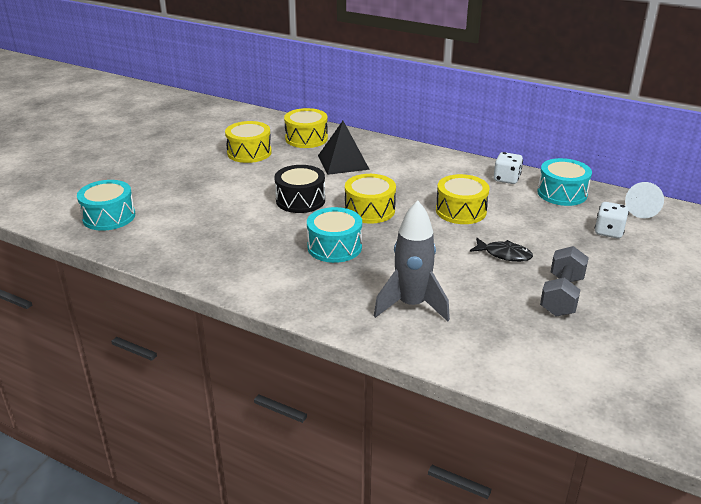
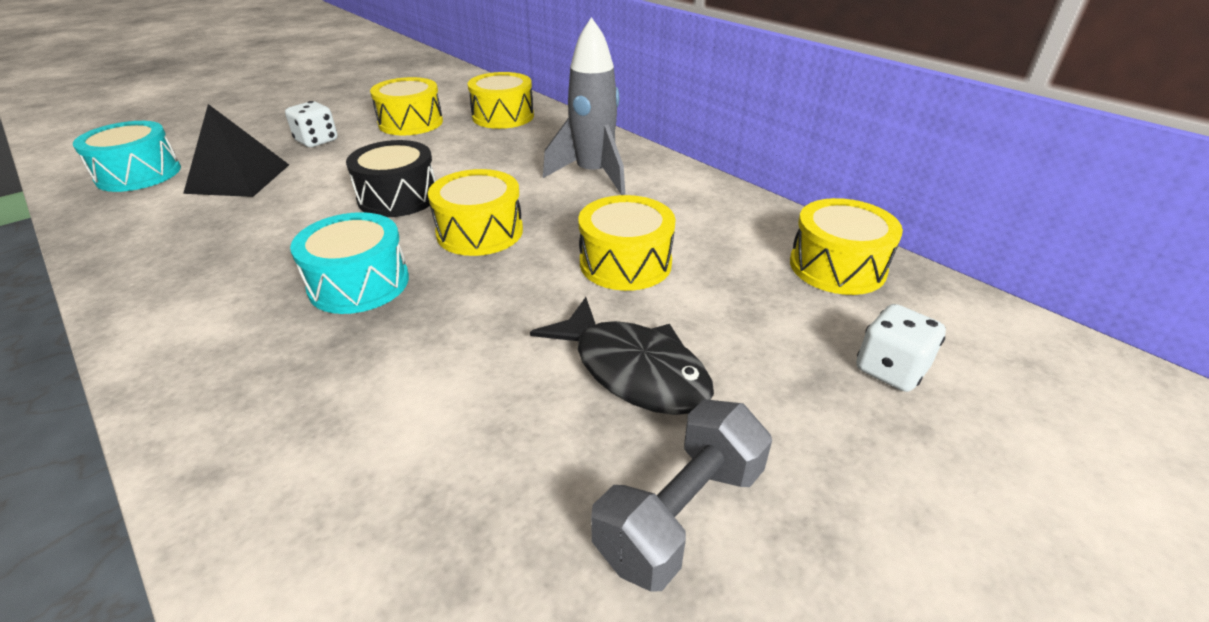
camera: 20 degrees right, 5 degrees up
(343, 162) = (517, 154): black pyramid -> black pyramid (238, 178)
(411, 305) = (354, 443): grey rocket -> grey rocket (593, 175)
(504, 254) = (633, 370): black fish -> black fish, size x1.56
(506, 179) = (750, 222): white dice -> white dice (317, 141)
(562, 193) = (837, 267): turquoise drum -> yellow drum
(643, 210) = (994, 336): white cone -> none

